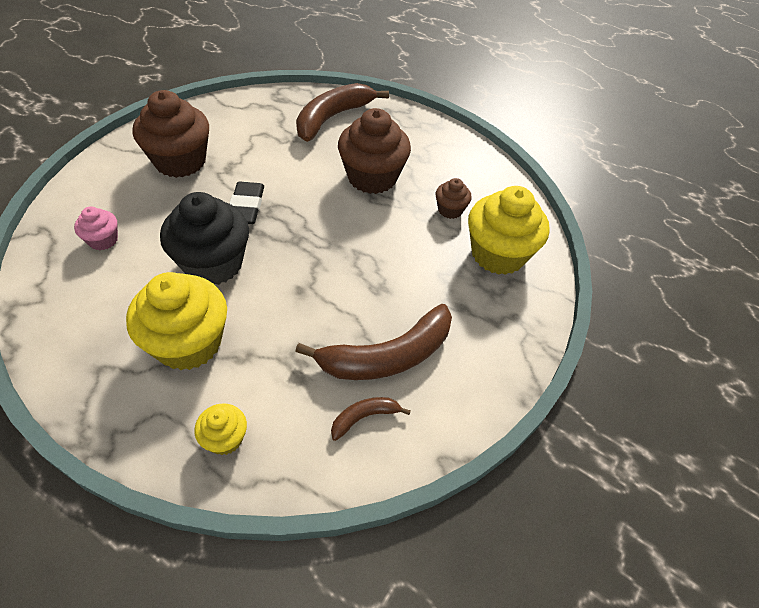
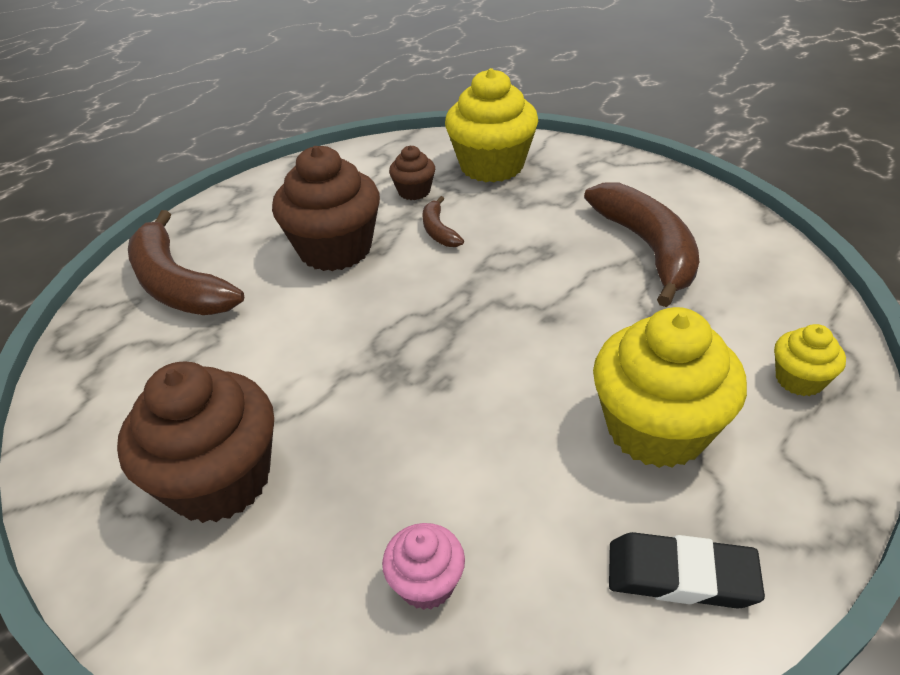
camera: 75 degrees left, 10 degrees down
(213, 263) = (497, 411): black cupcake -> none
(246, 206) = (370, 378): black eraser -> black eraser (681, 575)
(364, 417) = (734, 267): brown banana -> brown banana (438, 230)

